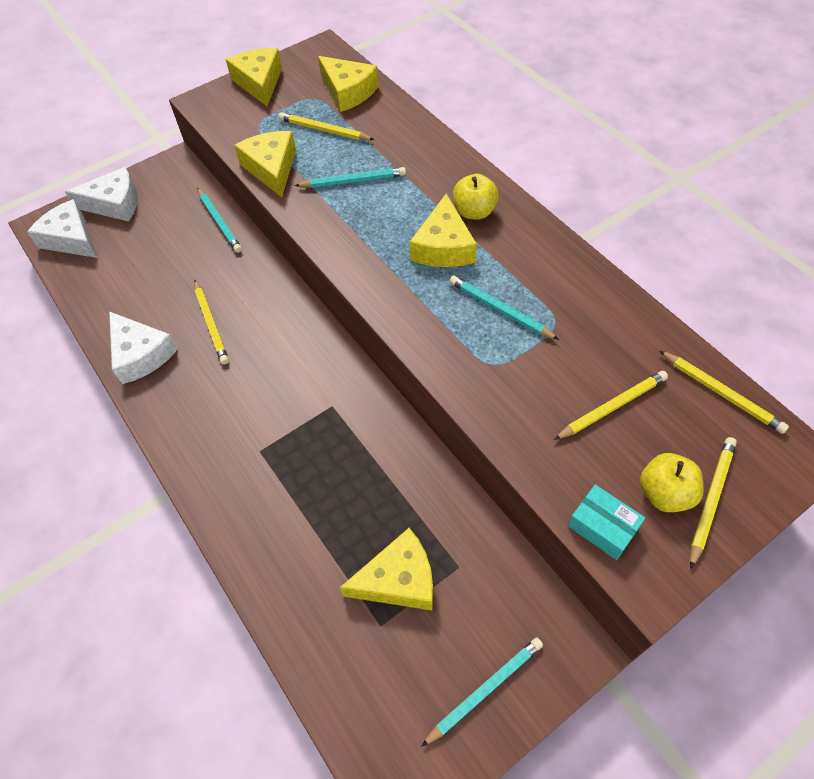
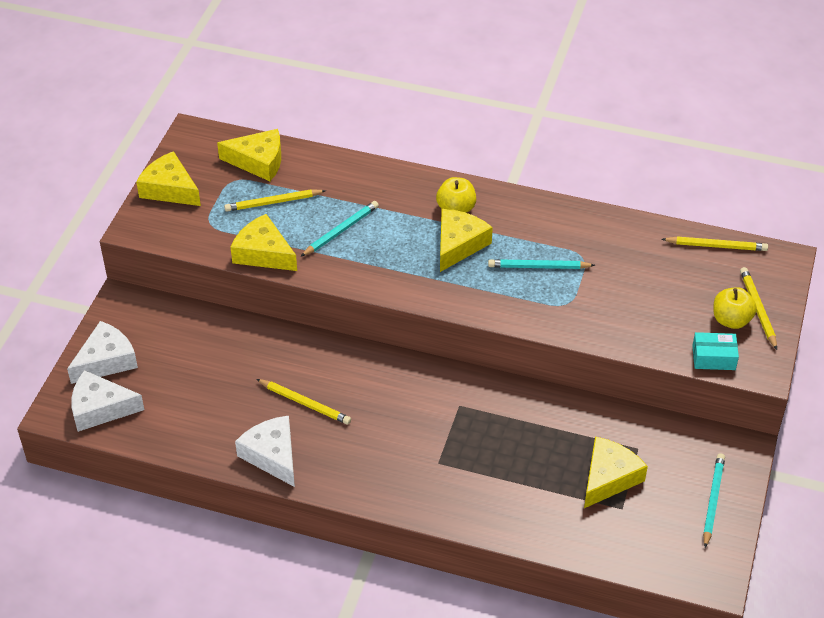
camera: 40 degrees left, 10 degrees down
(141, 354) = (272, 455): white cheese -> white cheese turned 135 degrees counterclockwise
(219, 222) = (223, 326): turquoise pencil -> none
(443, 246) = (458, 244): yellow cheese -> yellow cheese turned 120 degrees counterclockwise
(612, 407) = (661, 288): yellow pencil -> none

